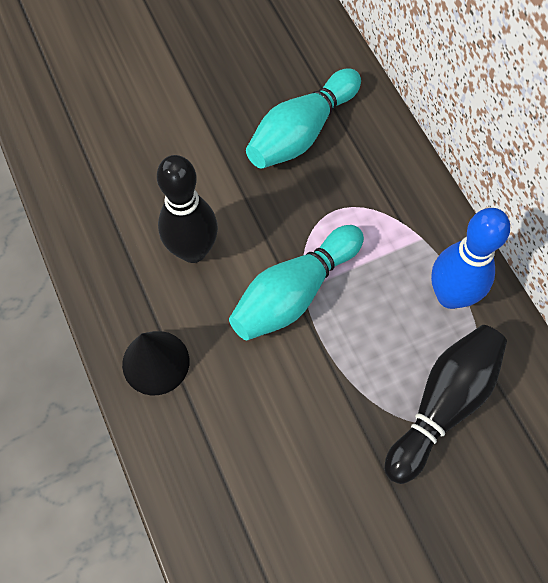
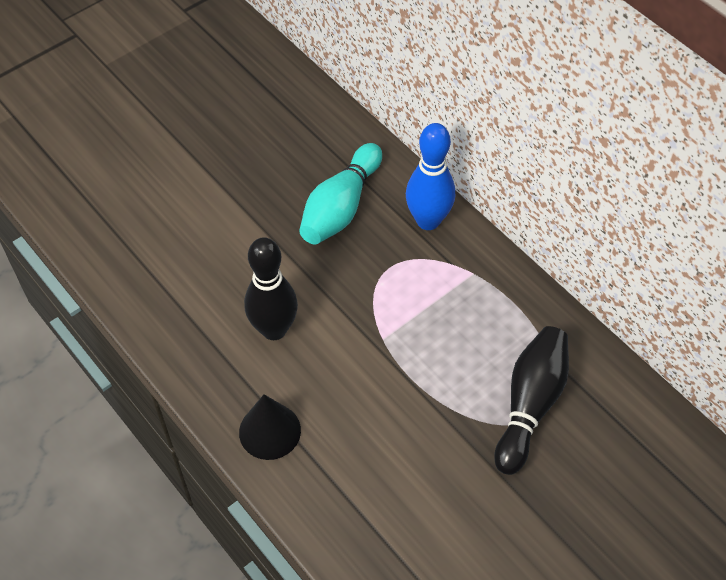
camera: 15 degrees left, 10 degrees down
(294, 293) = (375, 344): turquoise bowling pin -> none
(450, 296) = (511, 315): blue bowling pin -> blue bowling pin (428, 220)

